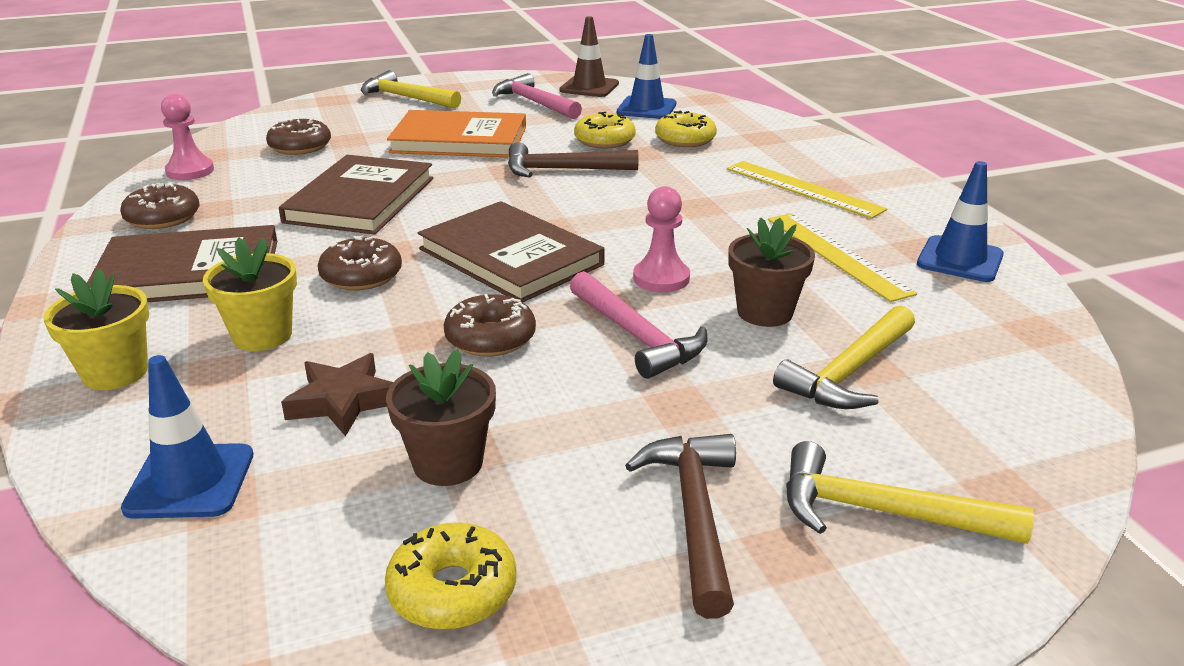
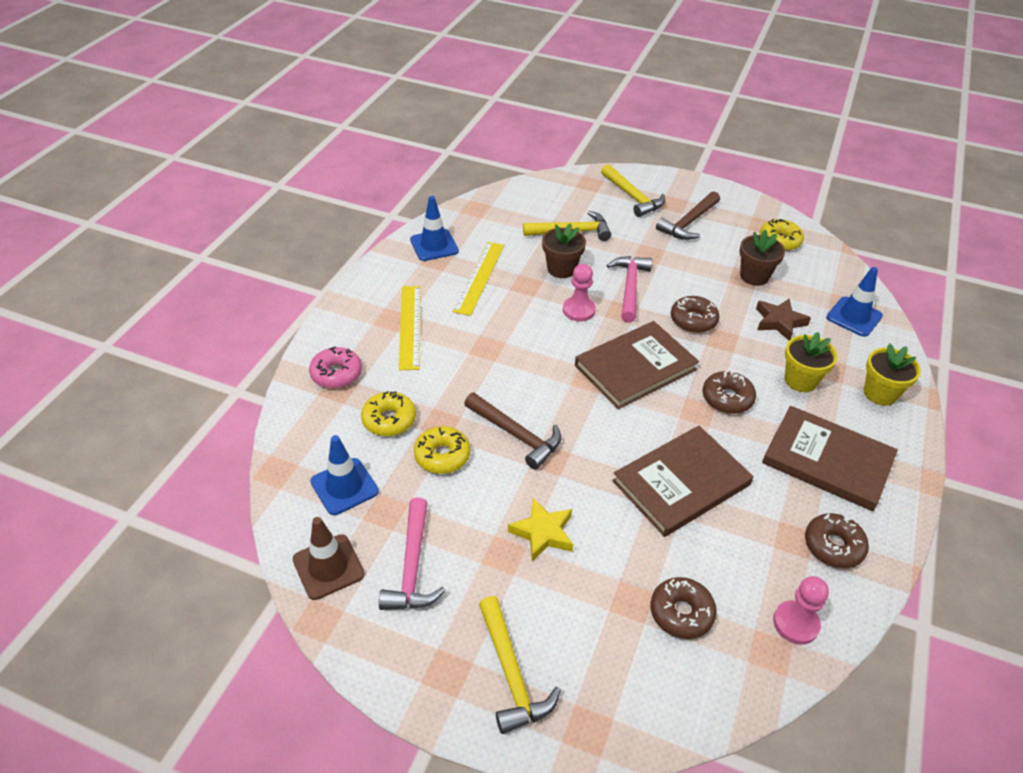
camera: 140 degrees left, 15 degrees up
(459, 140) = (543, 533): orange book -> yellow star
(510, 257) = (635, 367): brown book -> brown book turned 60 degrees clockwise
(785, 142) = (336, 374): none -> pink donut

